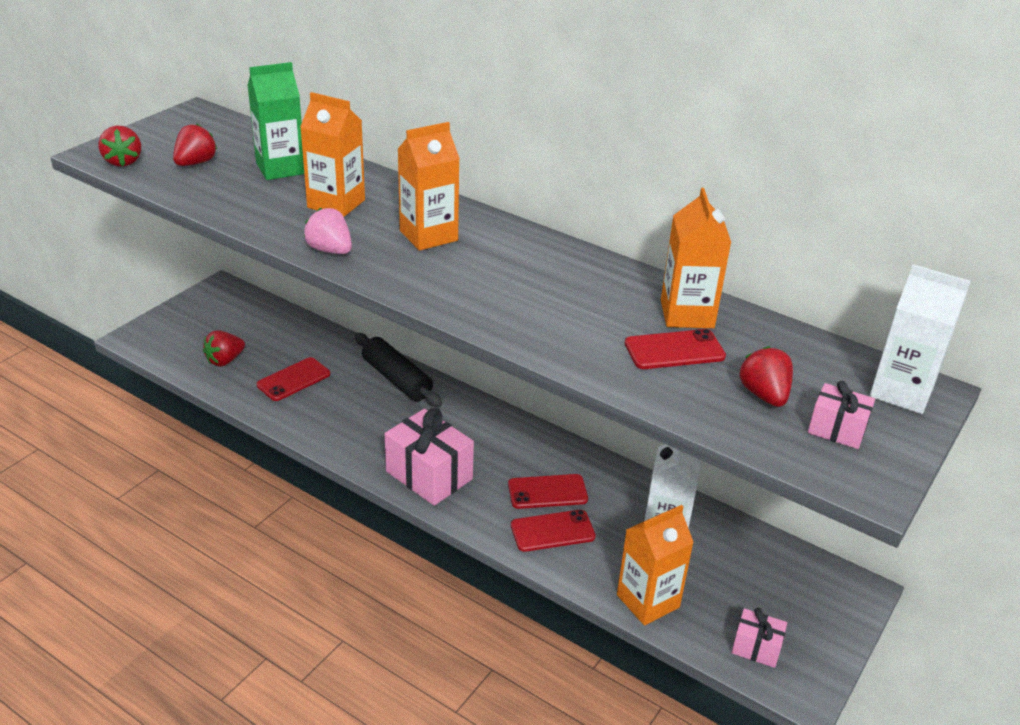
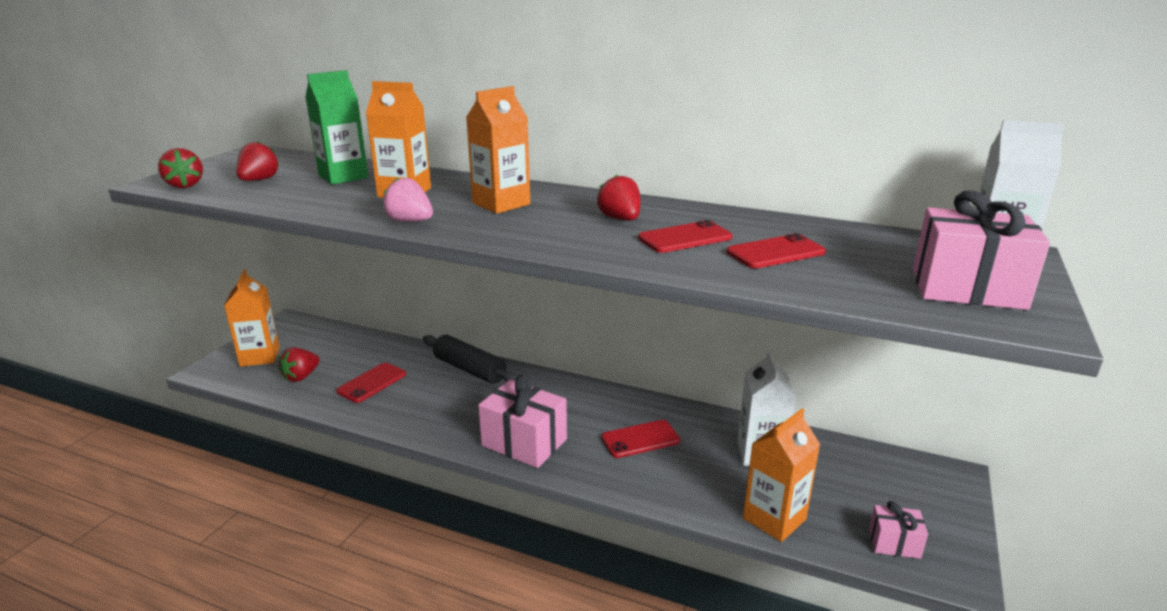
camera: 10 degrees left, 10 degrees down
(552, 531) = (658, 472): red phone -> red phone (685, 238)
(687, 314) = (768, 228): orange carton -> orange carton (259, 356)
(764, 395) = (881, 273): red strawberry -> red strawberry (620, 219)
(837, 430) = (967, 289): pink gift -> pink gift, size x1.87

